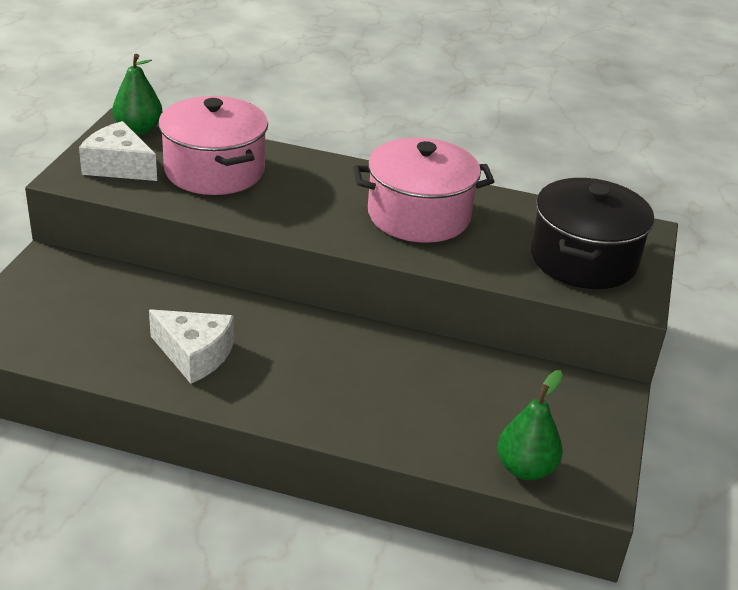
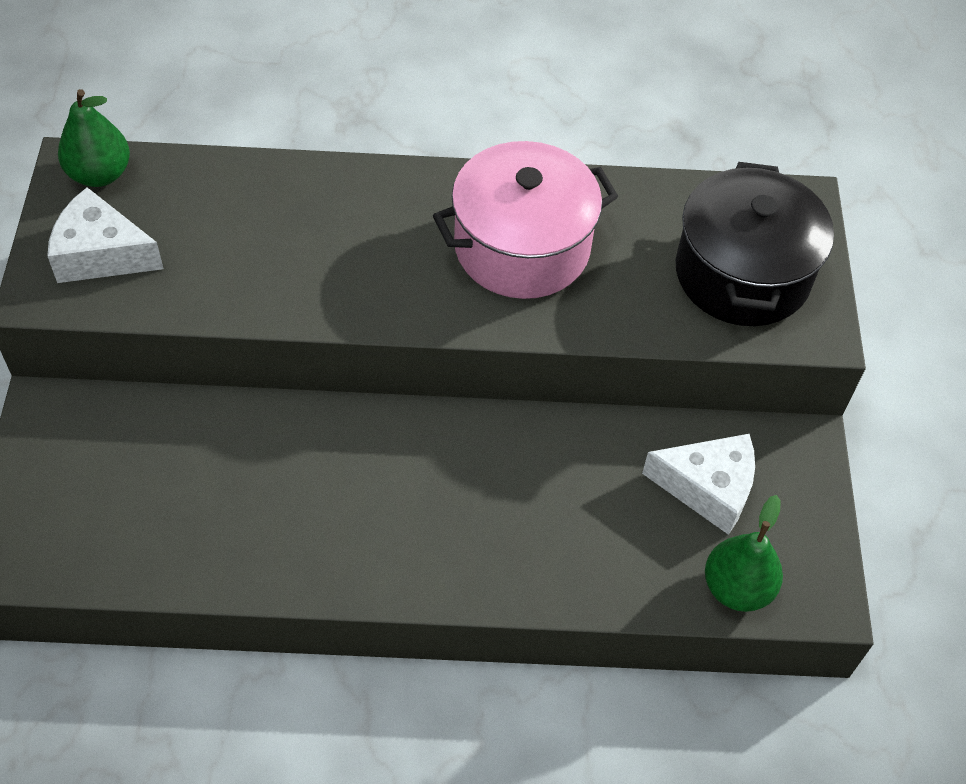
camera: 15 degrees left, 20 degrees up
(194, 355) = (297, 518): white cheese -> white cheese (708, 488)
(214, 170) = (232, 229): pink pot -> none

